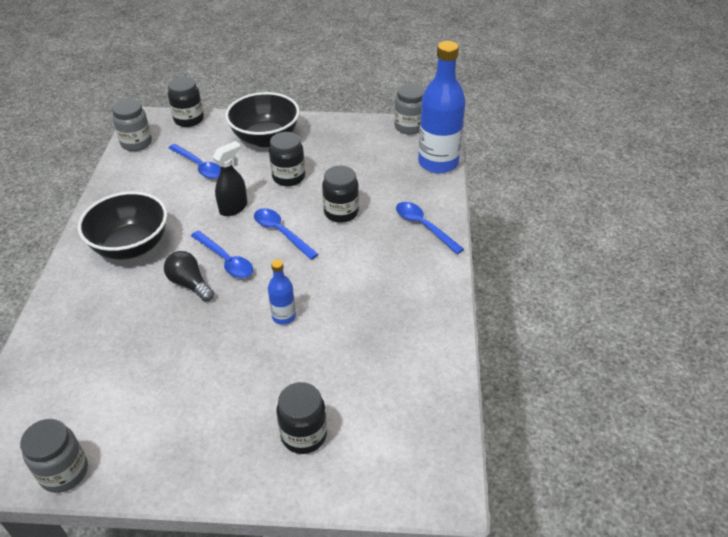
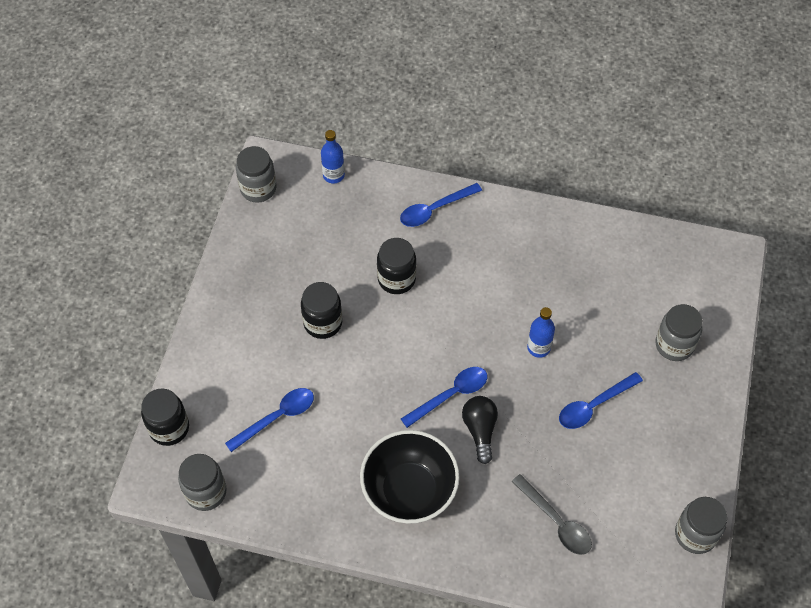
camera: 80 degrees left, 15 degrees up
(92, 348) = (556, 521): none -> grey spoon
(190, 284) = (480, 430): black light bulb -> black light bulb turned 120 degrees clockwise
(233, 208) = (365, 383): black spray bottle -> none
(265, 138) = (238, 341): black bowl -> none
(281, 233) = (417, 339): blue spoon -> blue spoon (594, 405)
(304, 435) = (674, 345): black jar -> grey jar
(438, 163) = (333, 175): blue bottle -> blue bottle, size x0.48

